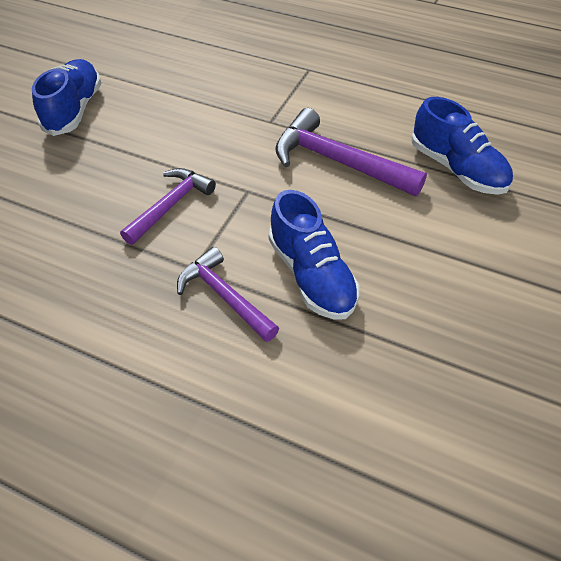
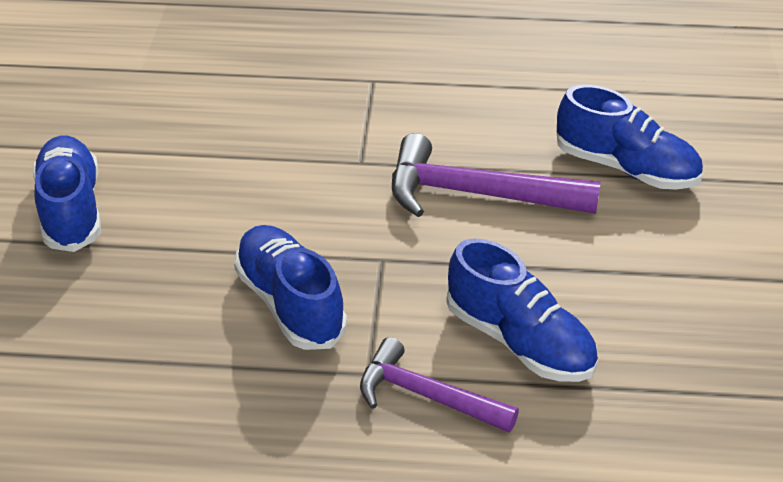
camera: 20 degrees left, 10 degrees down
(170, 205) = (290, 303): purple hammer -> blue shoe

